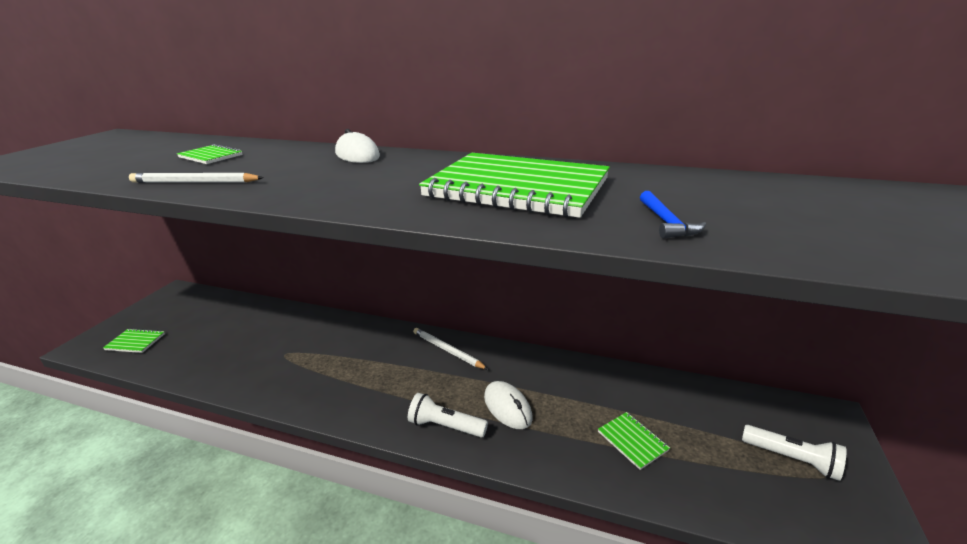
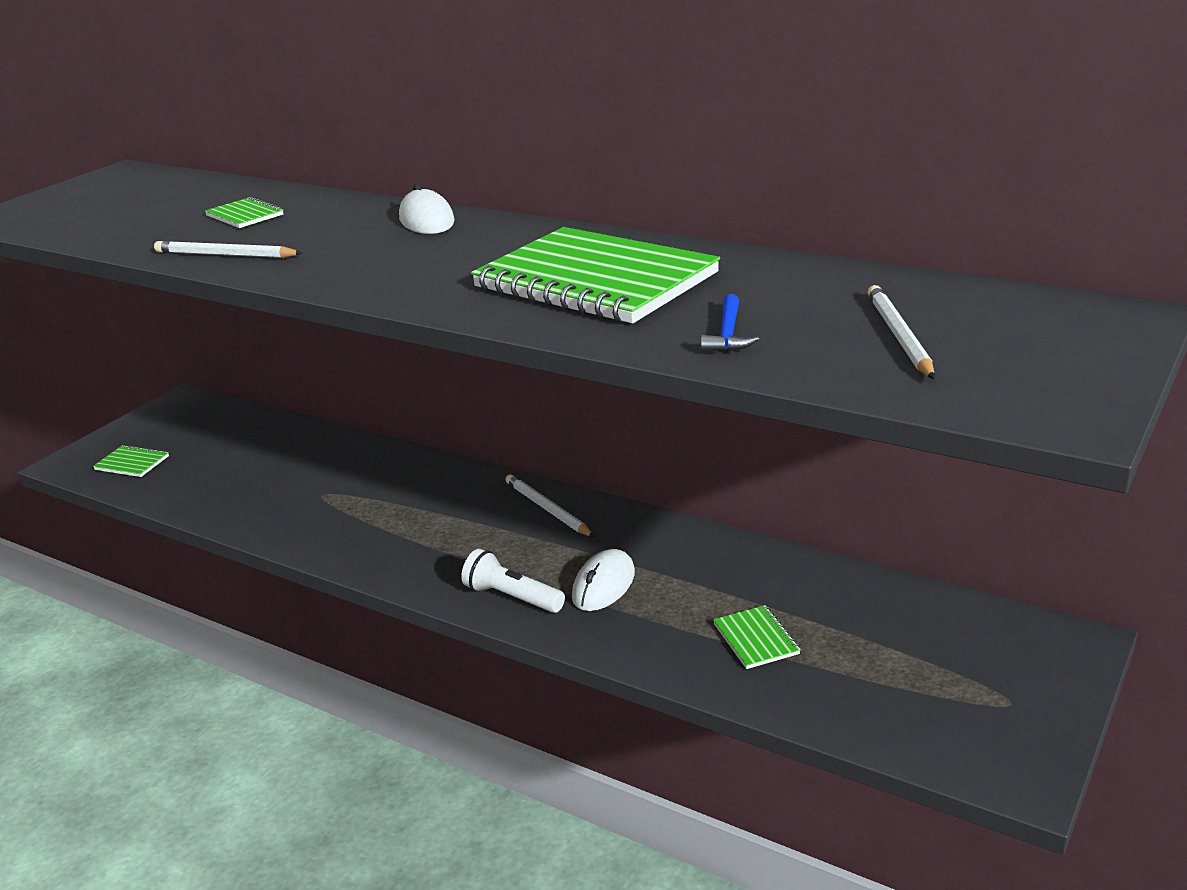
camera: 15 degrees right, 0 degrees up
(507, 407) = (603, 585): white mouse -> white mouse turned 45 degrees clockwise
(791, 459) = (969, 682): white flashlight -> none
(802, 216) = (898, 336): none -> white pencil

